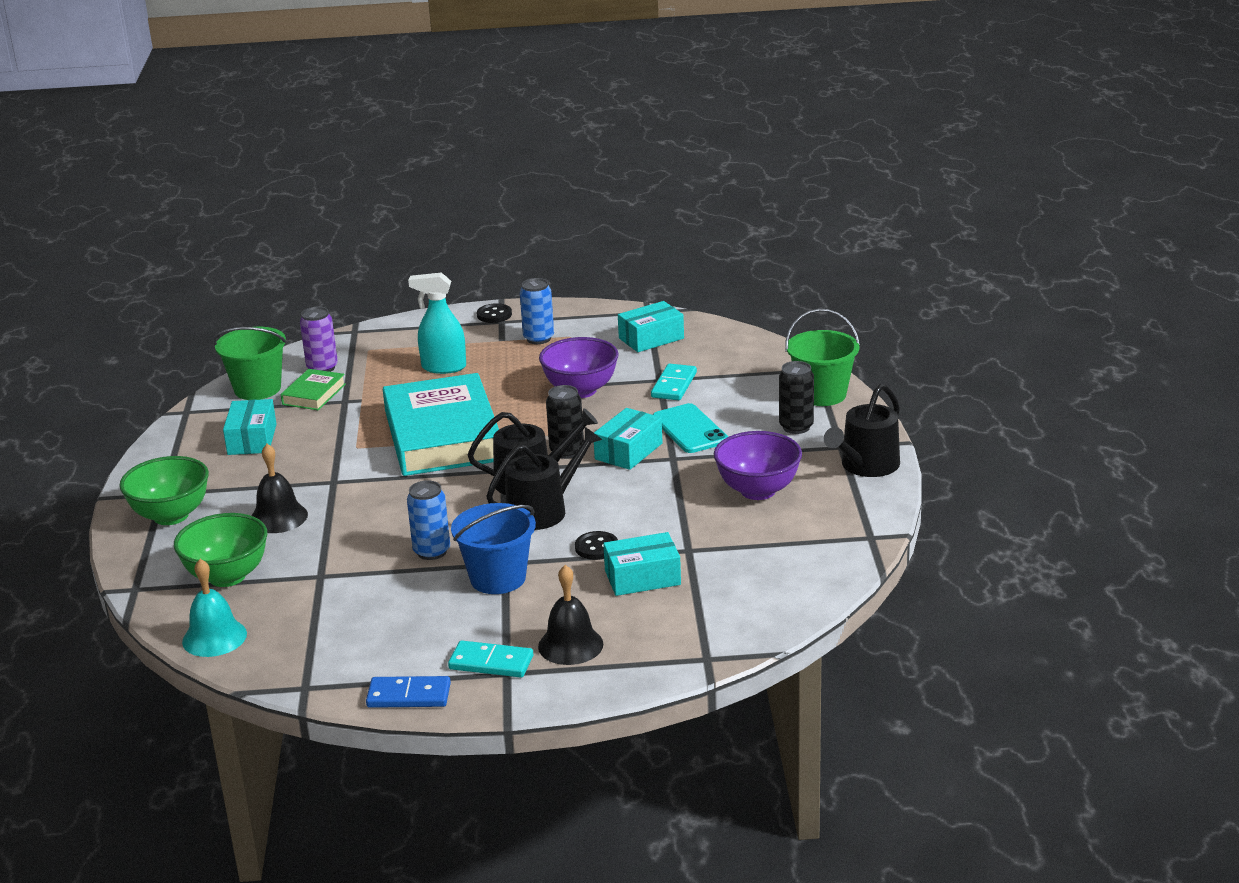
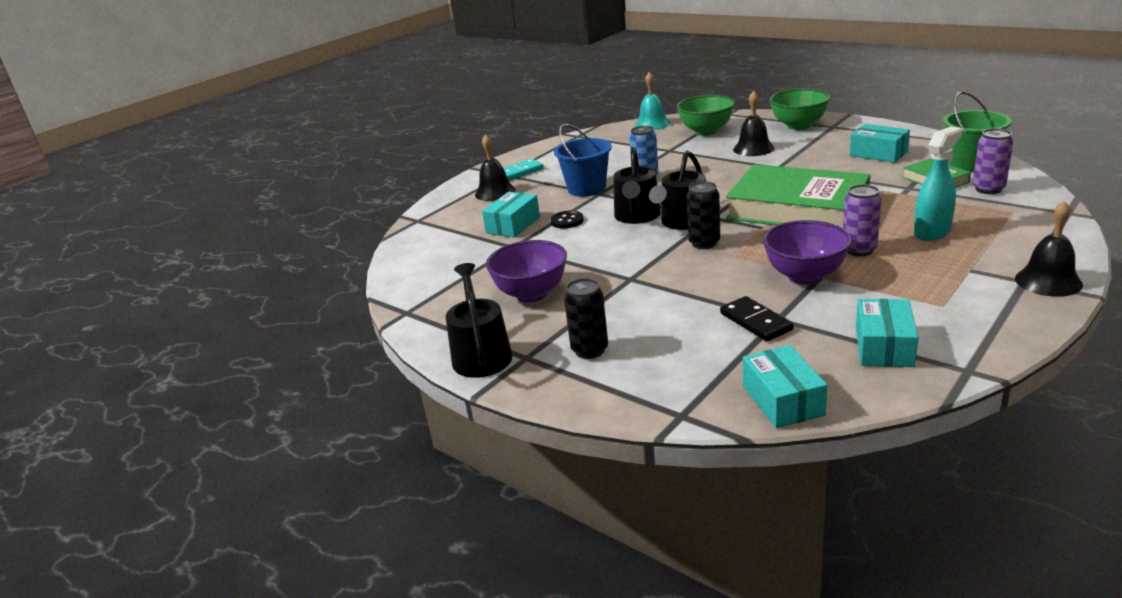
camera: 135 degrees right, 0 degrees up
(409, 695) = (530, 153): blue domino -> none
(442, 435) = (797, 208): turquoise book -> green book
(494, 315) = (1048, 281): black button -> black bell
(508, 384) = (859, 250): none -> purple can
(538, 338) = (954, 288): blue can -> none
(628, 451) = (668, 265): turquoise box -> turquoise box (782, 400)
(674, 385) = (756, 321): turquoise domino -> black domino
(690, 429) = (663, 300): turquoise phone -> none
(822, 394) = (624, 392): green bucket -> none

